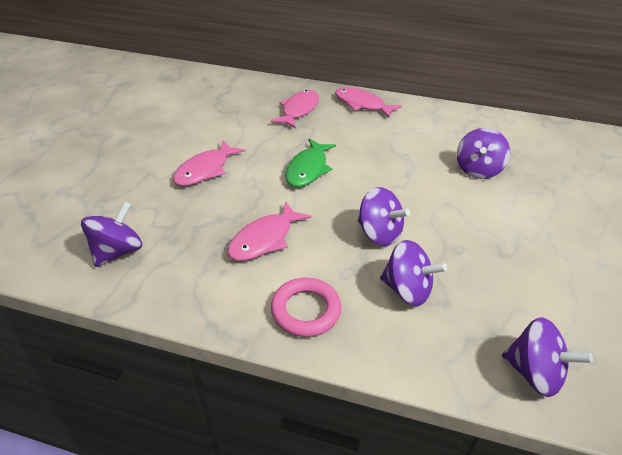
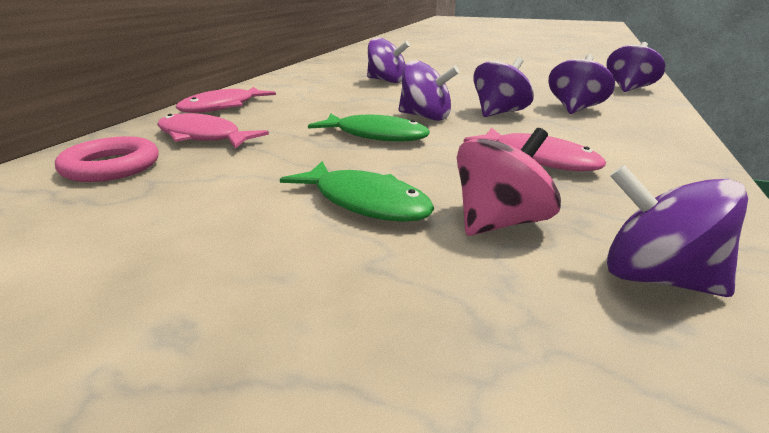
camera: 85 degrees left, 15 degrees down
(177, 211) = (500, 222): none -> pink spinning top
(205, 170) = (365, 202): pink fish -> green fish
(306, 310) = (643, 142): pink ring -> pink ring (111, 166)
(357, 191) = (425, 117): none -> purple spinning top

